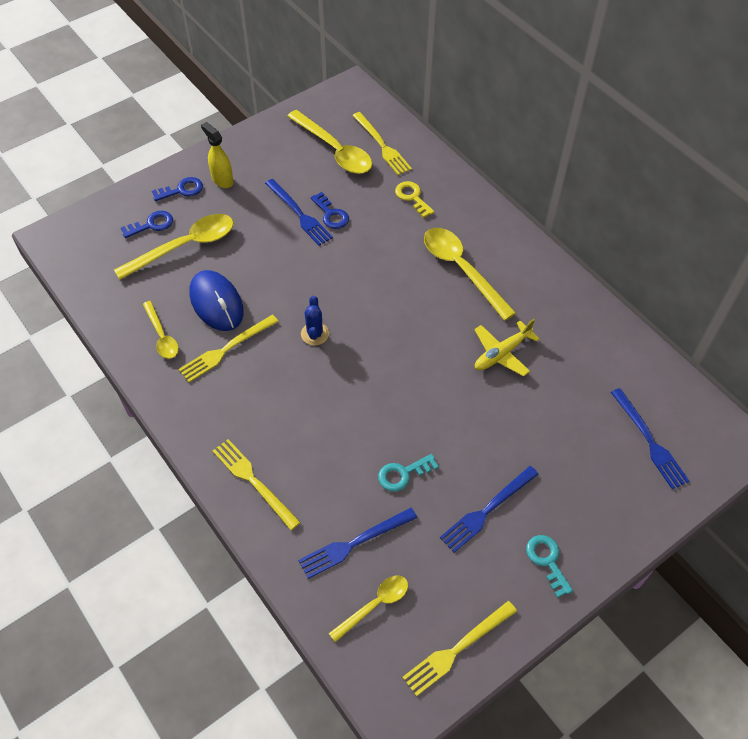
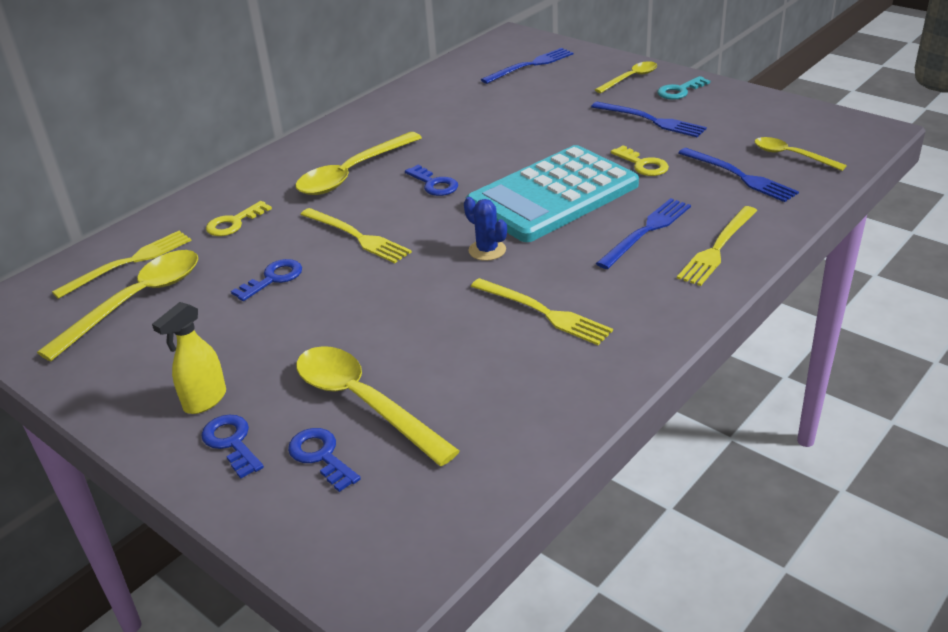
camera: 100 degrees left, 20 degrees down
(162, 336) = (547, 377): yellow spoon -> yellow spoon (630, 78)
(216, 303) = (466, 341): blue mouse -> none
(299, 214) = (275, 306): blue fork -> blue fork (646, 231)
(315, 334) = (487, 250): blue cactus -> blue cactus turned 60 degrees clockwise
(376, 393) = (552, 195): none -> turquoise calculator
(403, 474) = (642, 164): turquoise key -> yellow key
(425, 319) = (434, 184): none -> blue key
(457, 649) = (794, 115): yellow fork -> yellow fork (357, 237)
(501, 353) = (464, 137): yellow plane -> none

